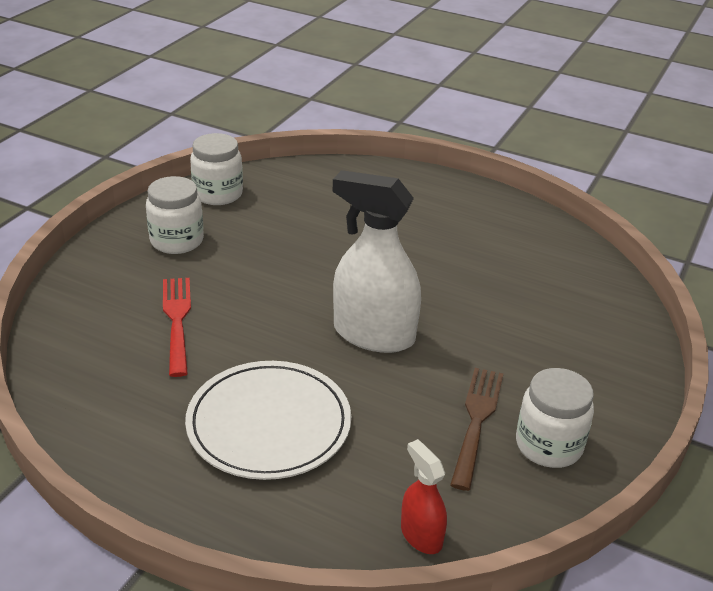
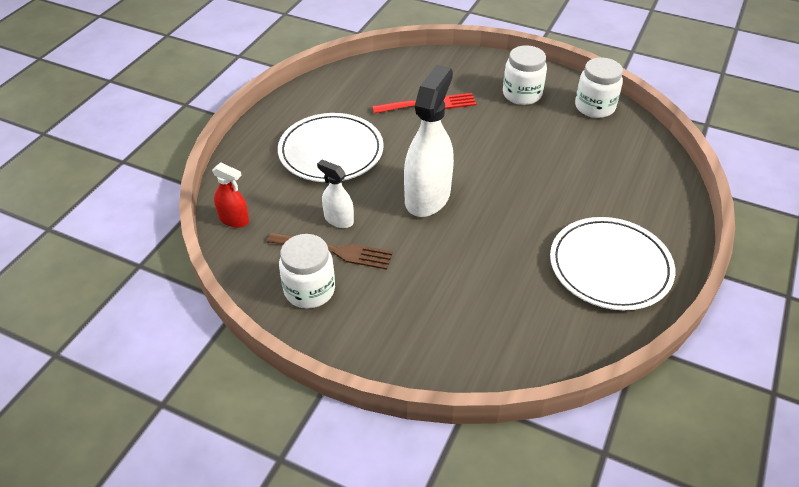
camera: 90 degrees right, 10 degrees up
(417, 417) = (338, 219): none -> white spray bottle
(421, 535) = (234, 219): red spray bottle -> red spray bottle turned 60 degrees clockwise
(478, 223) = (610, 266): none -> white plate

